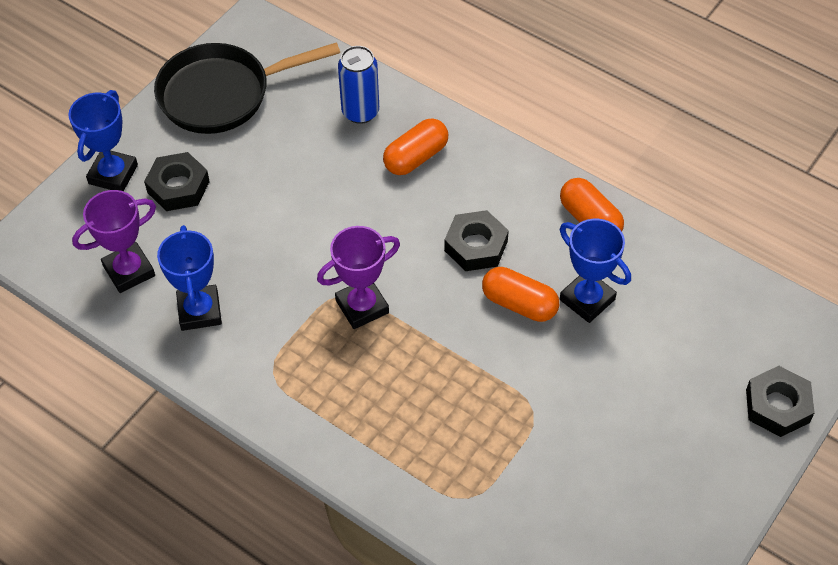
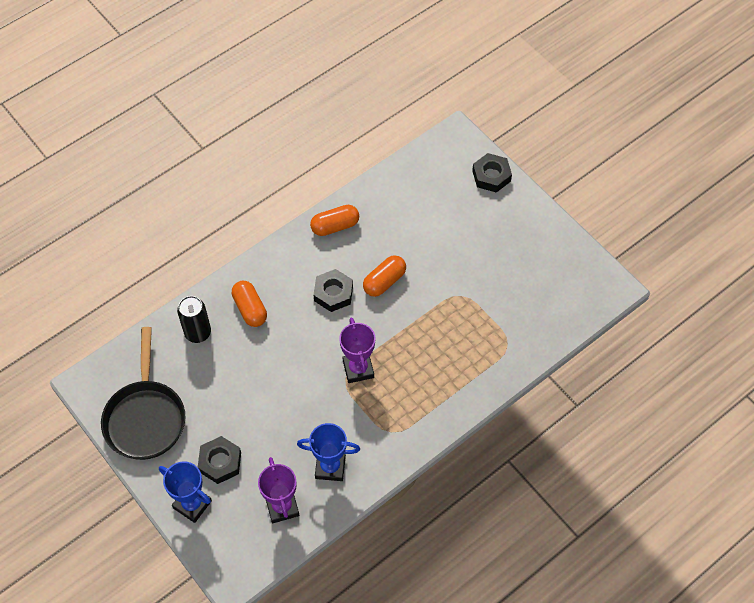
camera: 75 degrees left, 5 degrees up
(360, 112) = (198, 333): blue can -> black can
(587, 299) = (393, 245): blue trophy -> none

